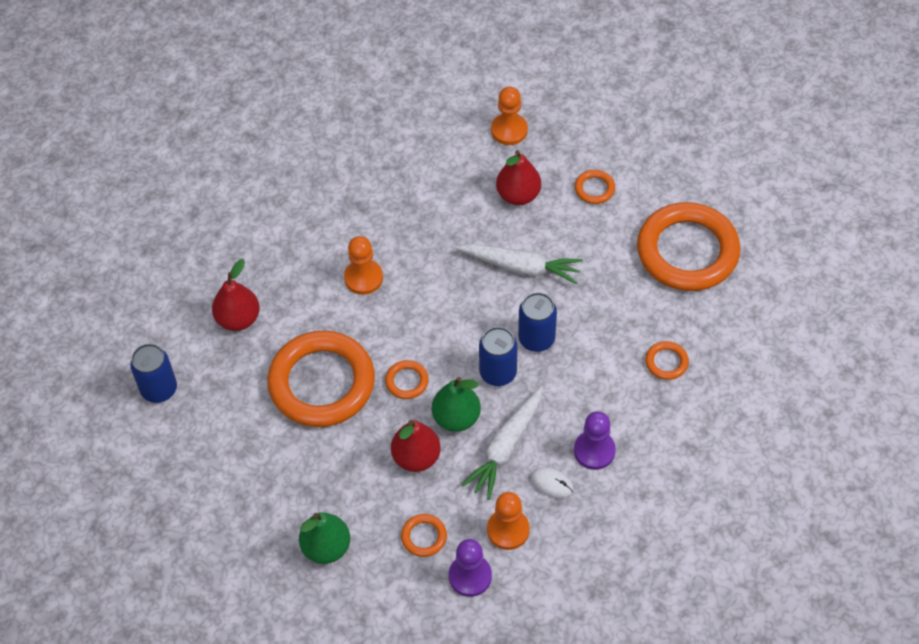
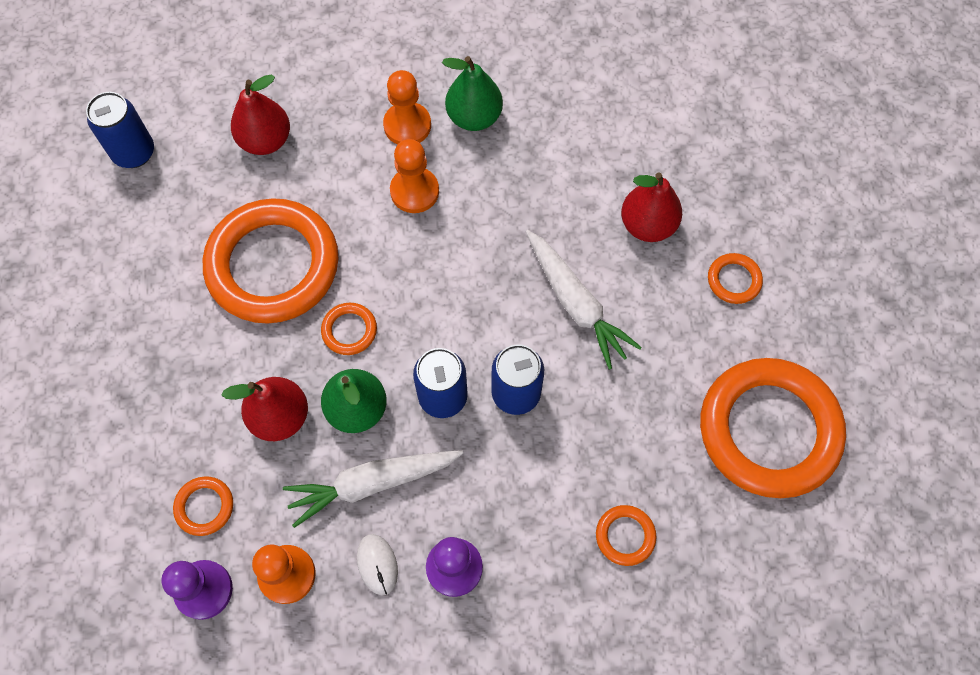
camera: 40 degrees right, 10 degrees up
(326, 547) = (111, 435): green pear -> green pear (474, 117)
(509, 130) = (704, 150): orange pawn -> orange pawn (407, 125)

